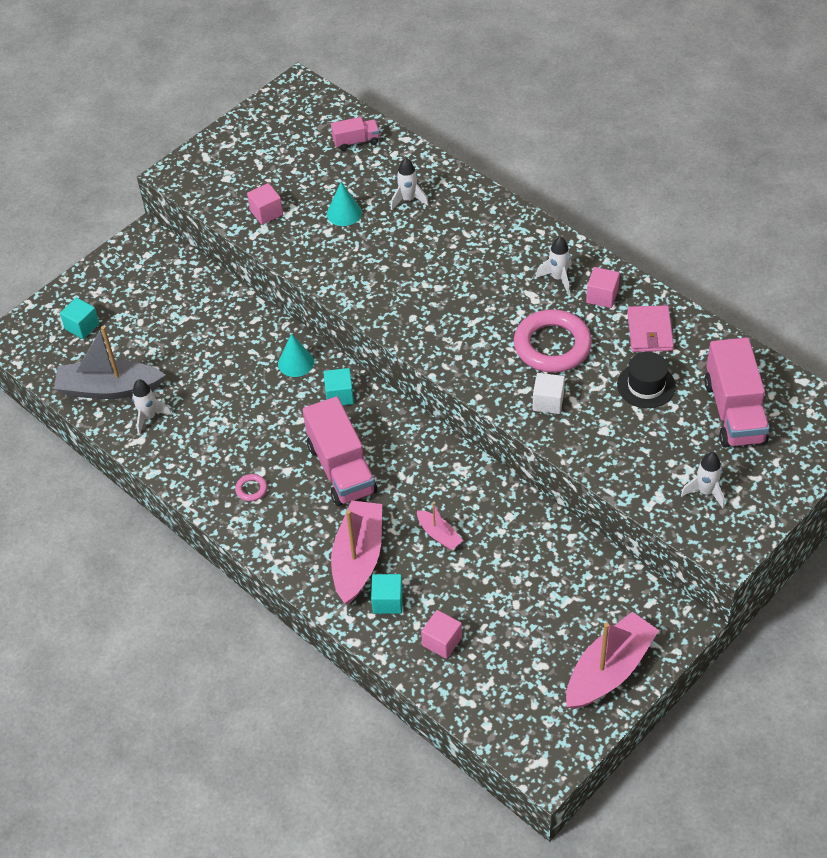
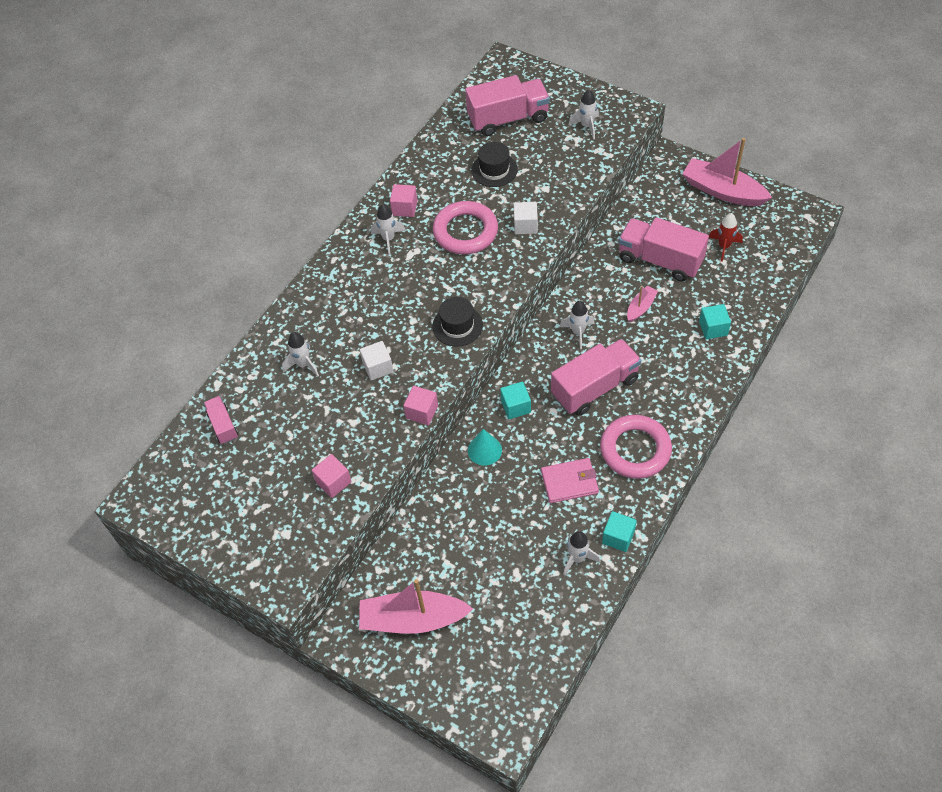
camera: 100 degrees left, 5 degrees up
(82, 326) = (475, 661): turquoise cube -> turquoise cube (618, 537)
(109, 388) = (551, 607): grey boat -> none
(251, 489) = (635, 450): pink ring -> pink ring, size x2.46
(344, 213) = (327, 413): turquoise cone -> none
(358, 558) = (680, 356): pink boat -> pink boat (412, 619)
(386, 254) = (378, 367): none -> white cube
(419, 322) = (457, 325): none -> black hat
(420, 467) = (578, 332): none -> white rocket
(442, 641) = (735, 288): pink cube -> pink cube (422, 412)
(506, 571) = (660, 260): none -> pink truck
(512, 646) = (724, 246): none -> red rocket
(650, 331) = (437, 174): pink wallet -> pink wallet (569, 482)

